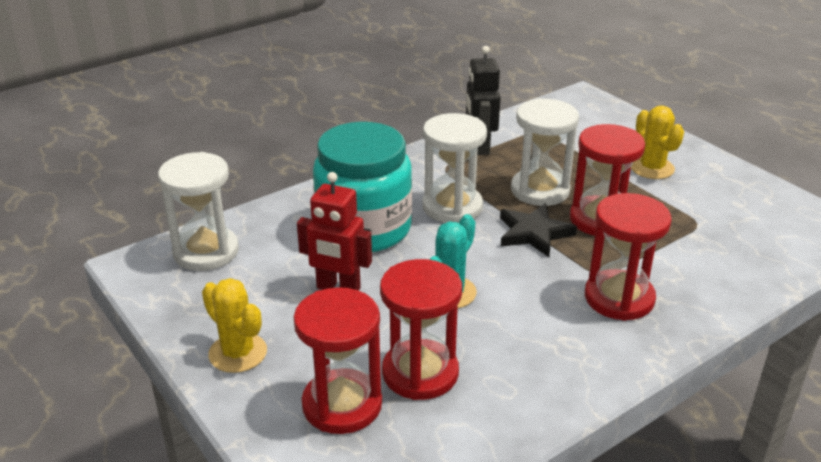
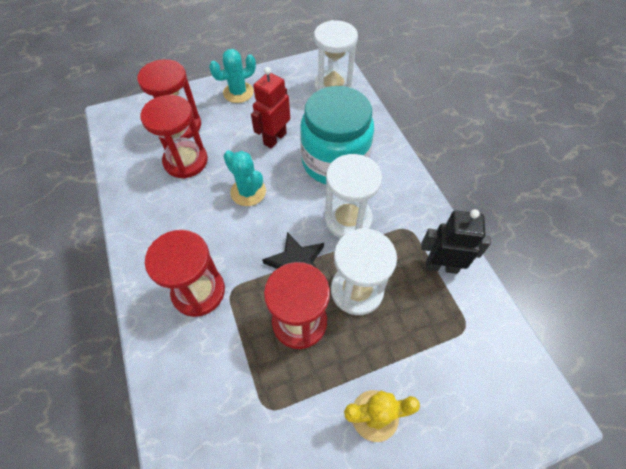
camera: 105 degrees right, 25 degrees up
(238, 353) = (238, 92): yellow cactus -> turquoise cactus

